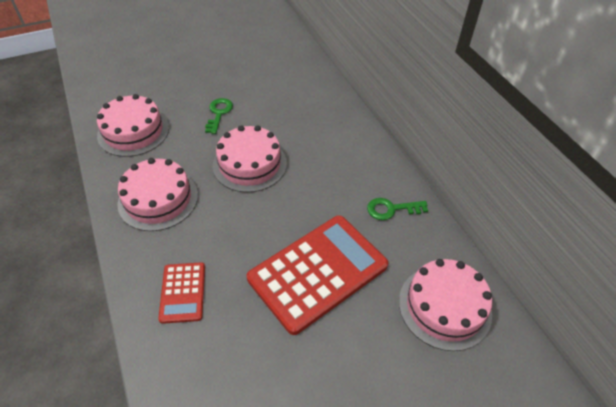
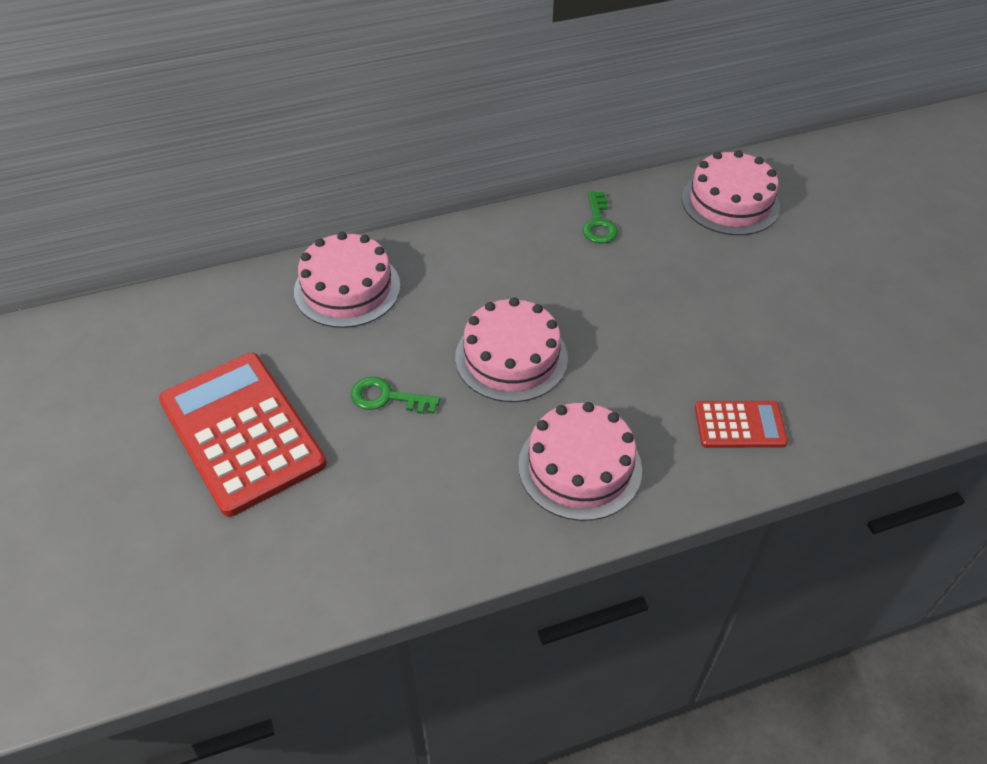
camera: 85 degrees left, 0 degrees up
(133, 131) = (417, 520): pink cake -> pink cake (347, 288)
(318, 272) = (696, 295): red calculator -> red calculator (242, 432)

